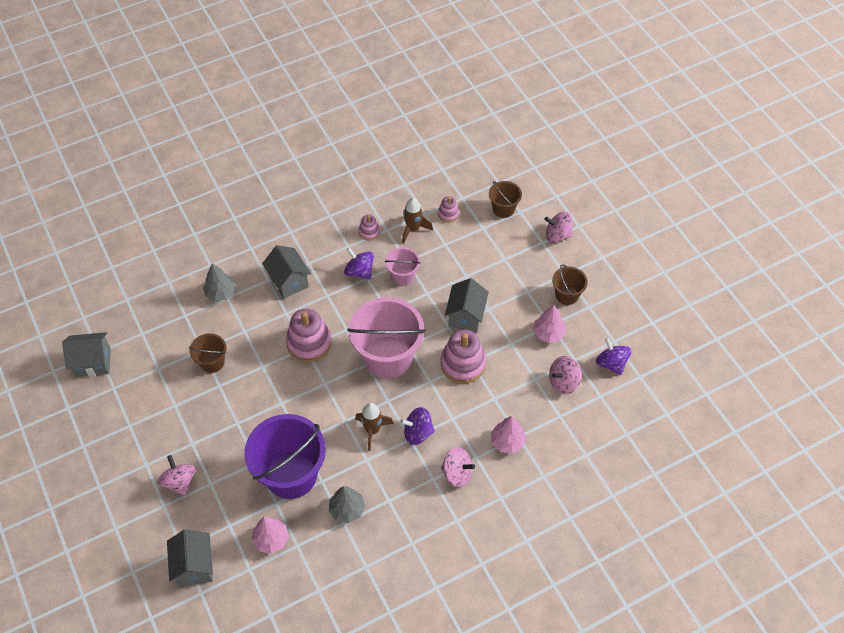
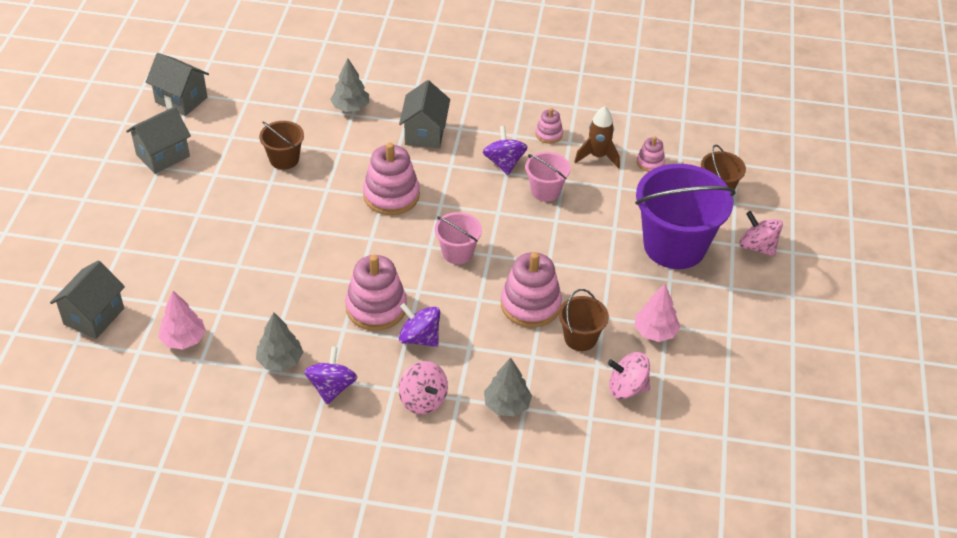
camera: 35 degrees right, 10 degrees down
(179, 481) = (154, 238): pink spinning top -> none
(291, 474) = (259, 296): purple bucket -> purple bucket (674, 246)
(372, 430) = (376, 307): brown rocket -> pink stacking toy
(388, 357) = (457, 252): pink bucket -> pink bucket, size x0.49
(466, 316) = (577, 263): grey house -> grey house (163, 155)
(507, 441) = (507, 405): pink tree -> grey tree
(567, 295) = (713, 308): brown bucket -> brown bucket (580, 338)
(611, 363) = (702, 404): purple spinning top -> purple spinning top (332, 387)

